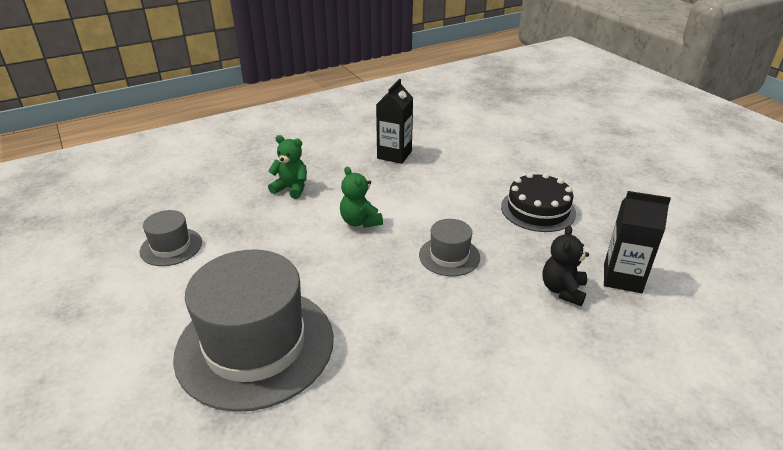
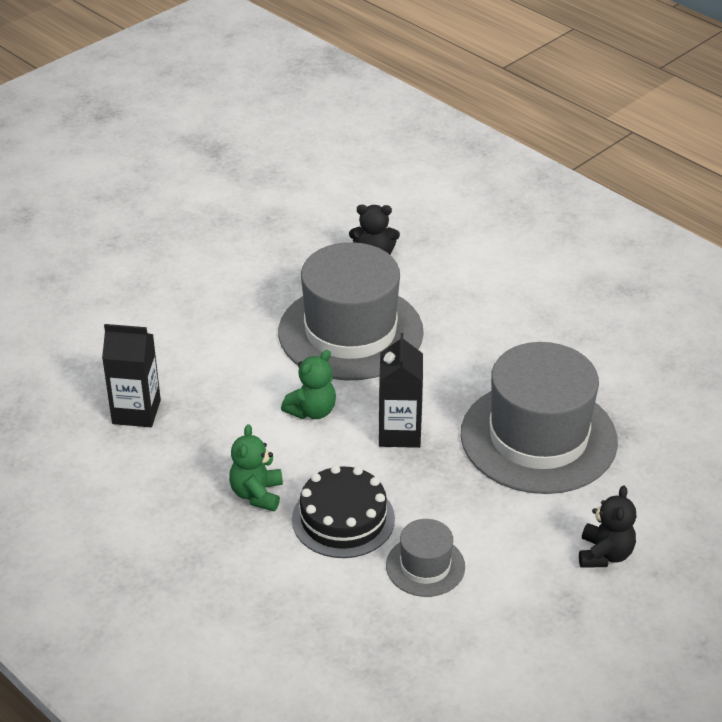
camera: 105 degrees left, 5 degrees up
(91, 350) = (604, 554): none -> black teddy bear
(449, 256) = (350, 332): grey hat -> grey hat, size x2.15
(538, 209) = (239, 276): black cake -> black cake (343, 519)
(622, 278) = (340, 222): black carton -> black carton (399, 433)

